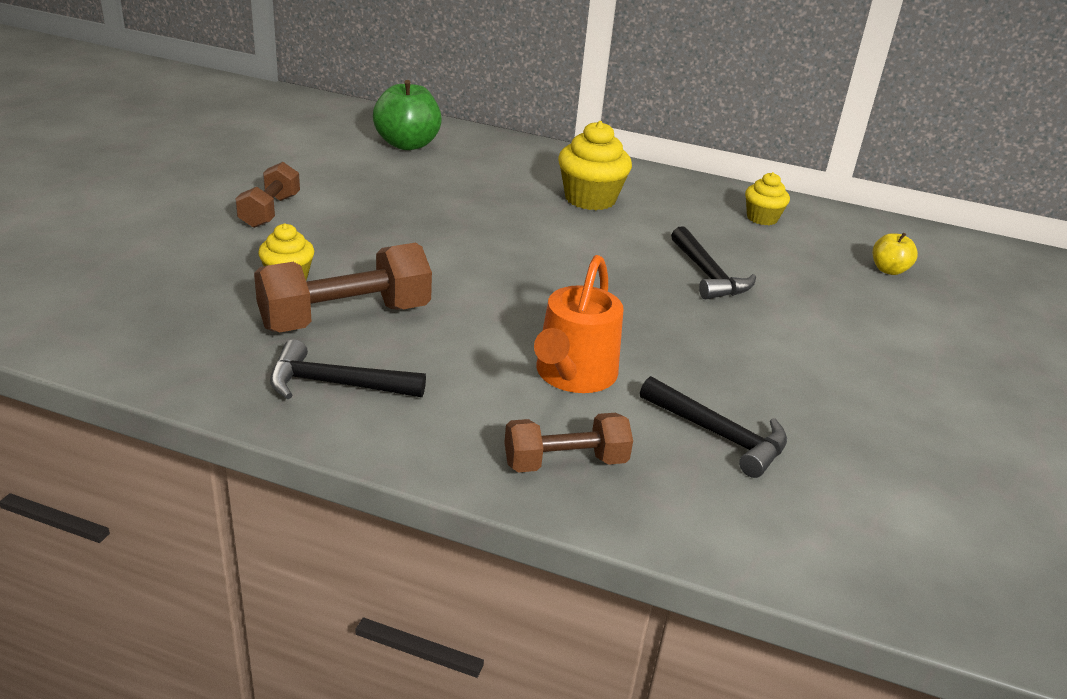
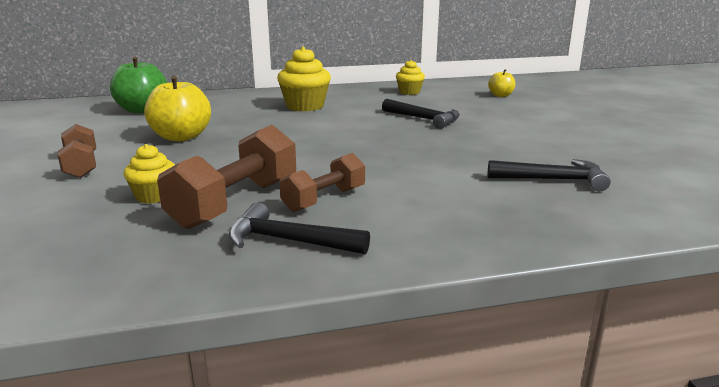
camera: 30 degrees left, 10 degrees down
(336, 384) = (289, 241): black hammer -> black hammer turned 45 degrees clockwise
(399, 203) = (181, 137): none -> yellow apple
(565, 462) = (504, 223): brown dumbbell -> brown dumbbell (324, 199)
(573, 375) = (433, 181): orange watering can -> none

